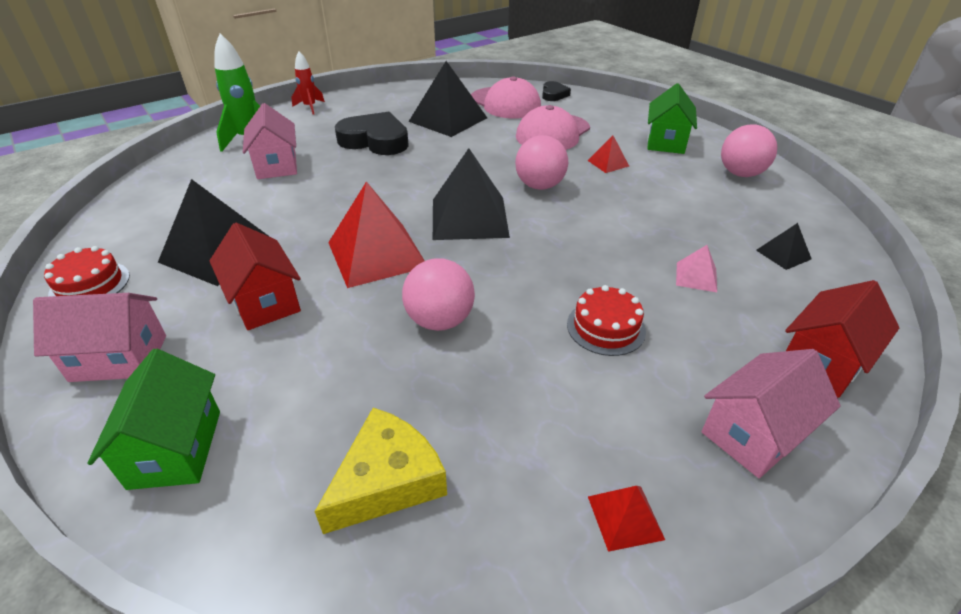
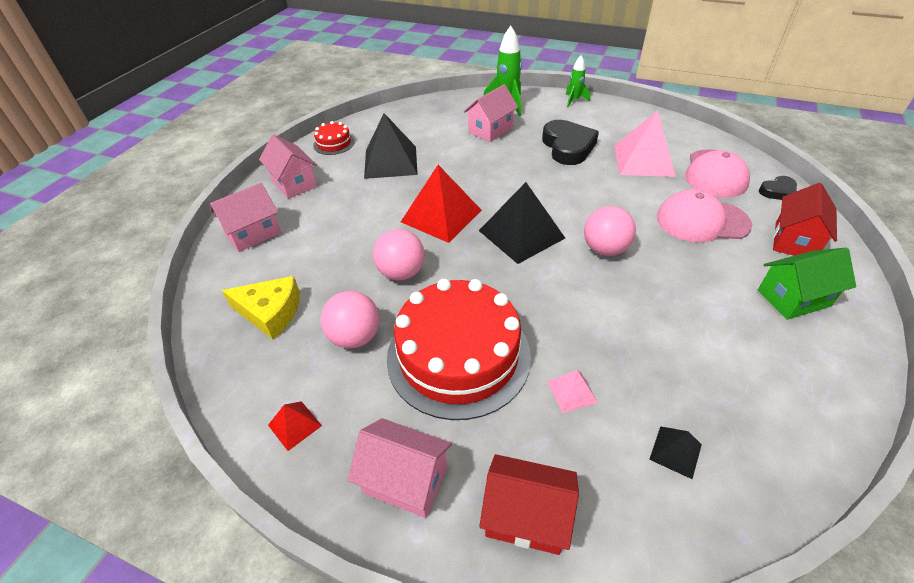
camera: 60 degrees right, 5 degrees up
(176, 448) = (253, 233): green house -> pink house
(264, 302) = (364, 200): red house -> red house (794, 241)
(310, 107) = (574, 100): red rocket -> green rocket
(448, 119) = (643, 160): black pyramid -> pink pyramid
(606, 327) = (458, 355): red cake -> red cake, size x2.25
(608, 163) = (694, 274): red pyramid -> none
(740, 174) = (804, 377): pink ball -> pink ball (355, 337)

